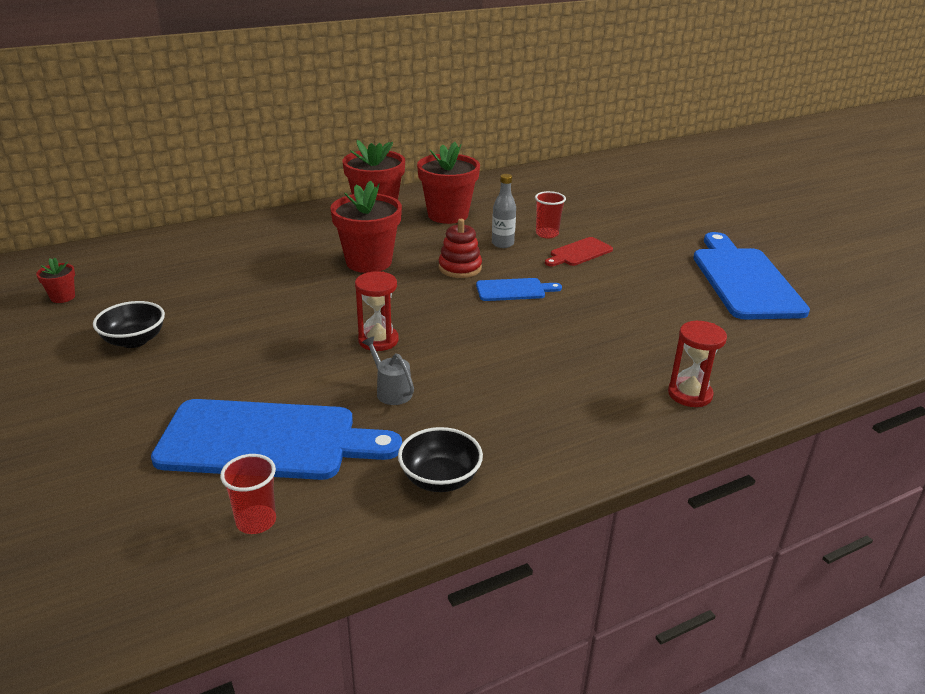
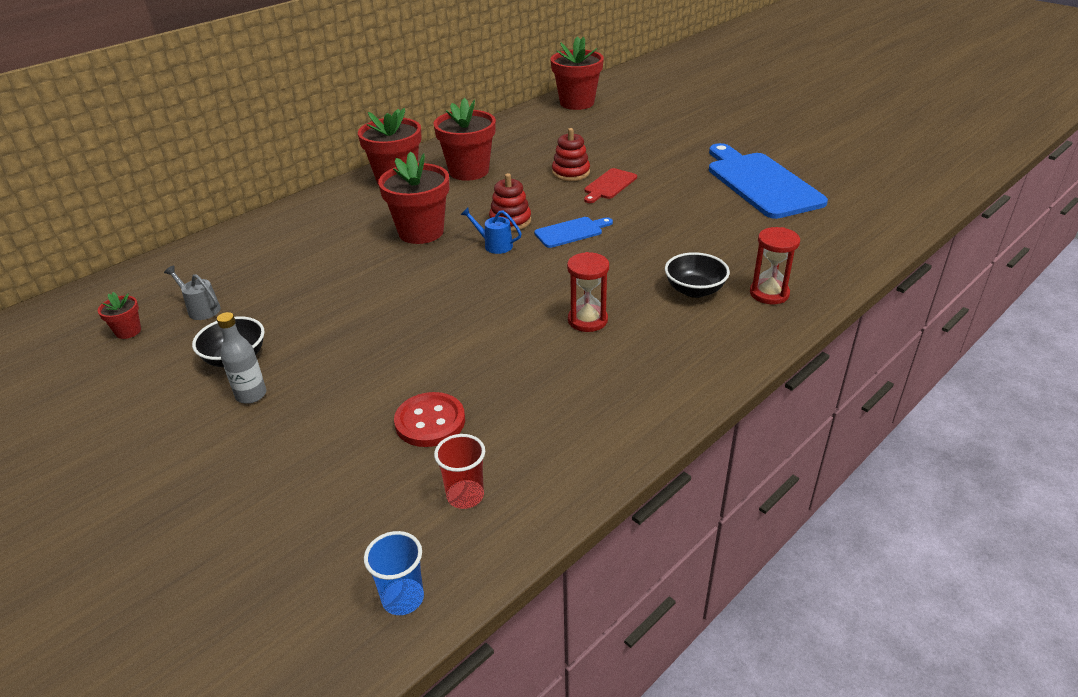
camera: 15 degrees left, 5 degrees up
(136, 605) = (403, 598): none -> blue cup
(268, 440) = (430, 422): blue cutting board -> red button
(378, 340) = (475, 305): red hourglass -> red hourglass (587, 320)
(391, 391) = (515, 349): grey watering can -> grey watering can (201, 309)
(430, 287) = (494, 245): none -> blue watering can
(440, 479) = (604, 417): black bowl -> black bowl (694, 290)
(502, 244) = (536, 190): grey bottle -> grey bottle (251, 395)
(547, 234) = (571, 173): red cup -> red stacking toy
(592, 170) = (577, 103): none -> red flower pot

